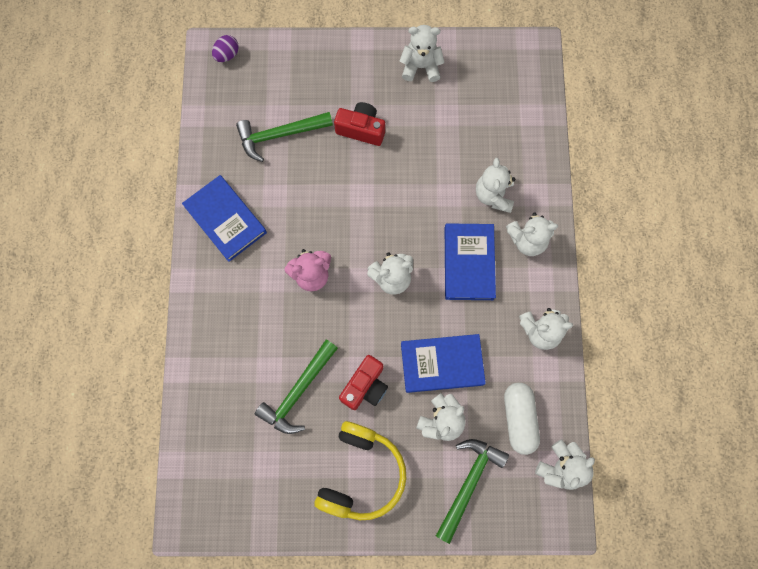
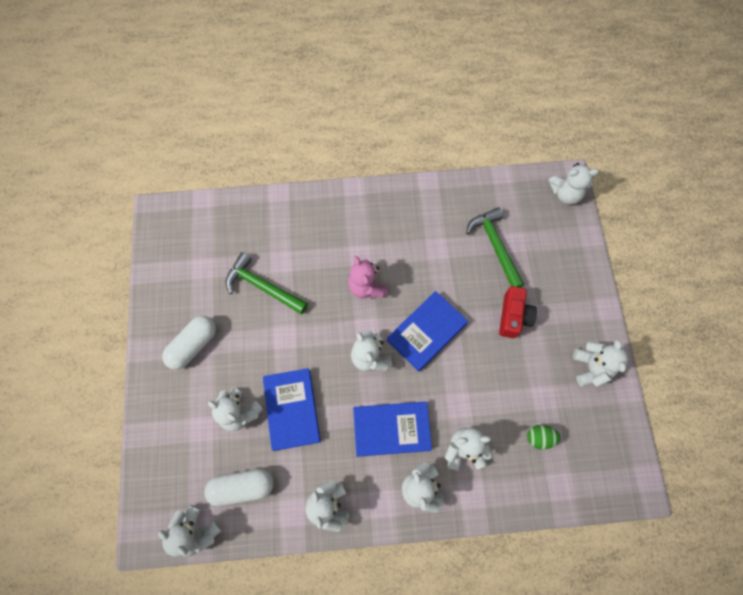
camera: 85 degrees right, 5 degrees down
(225, 219) = (409, 212): blue book -> blue book (426, 332)
(227, 55) = (565, 194): purple egg -> white teddy bear
(361, 474) = (193, 345): yellow headphones -> white capsule
(365, 386) = (269, 342): red camera -> none
(468, 483) = (183, 441): green hammer -> none
(485, 125) = (539, 438): none -> green egg

